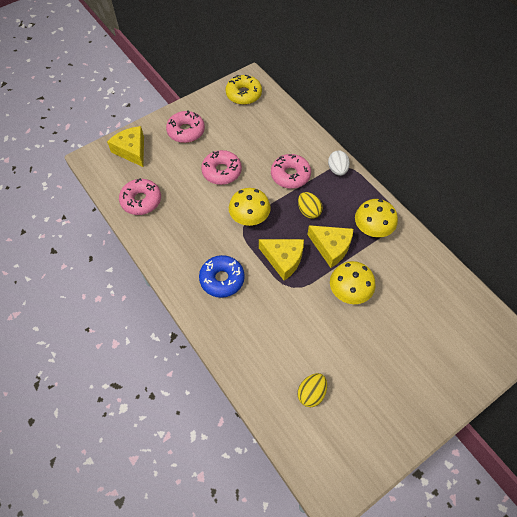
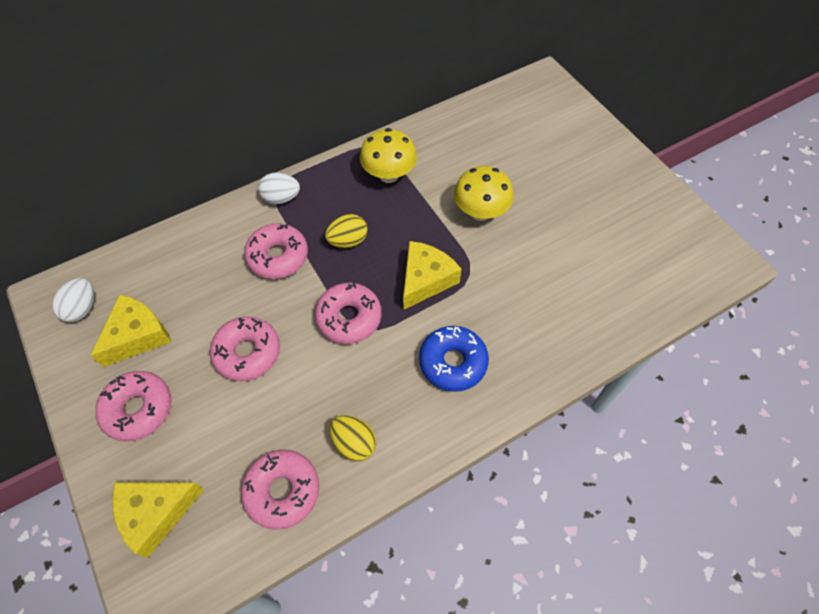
camera: 85 degrees left, 0 degrees up
(243, 94) = (82, 308): yellow donut -> white egg
(249, 218) = (349, 318): yellow mushroom -> pink donut
(311, 393) = (617, 268): yellow egg -> yellow egg (354, 443)
(331, 247) = (411, 222): yellow cheese -> yellow cheese (137, 336)

